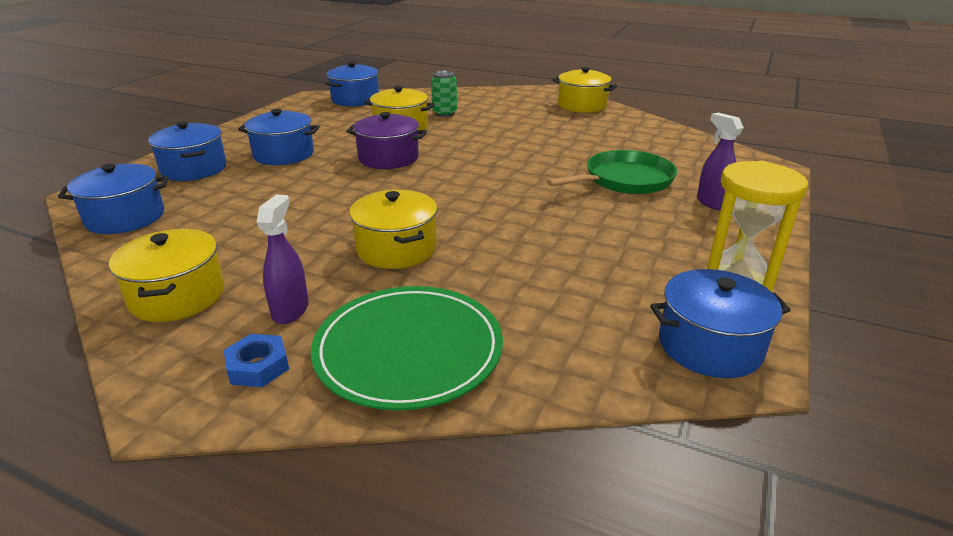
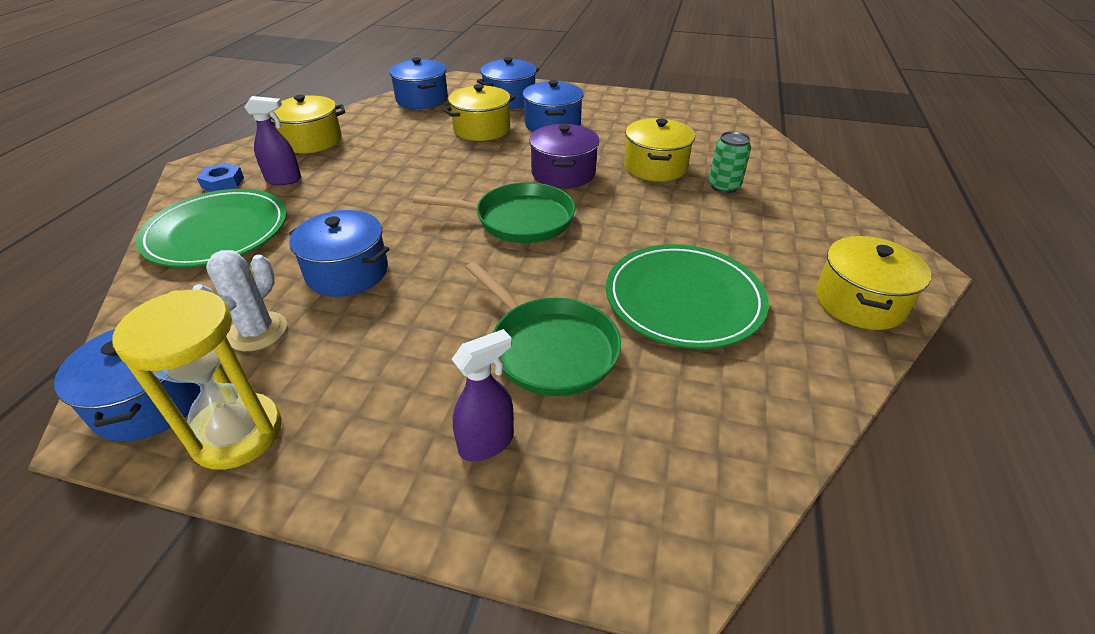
camera: 80 degrees right, 10 degrees up
(355, 99) = (729, 128): blue pot -> blue pot (347, 272)
(396, 249) = (366, 206): yellow pot -> yellow pot (481, 129)
(459, 179) = (519, 219): none -> green pan
(575, 140) = (684, 299): none -> green plate
(609, 297) = (257, 331): none -> white cactus

